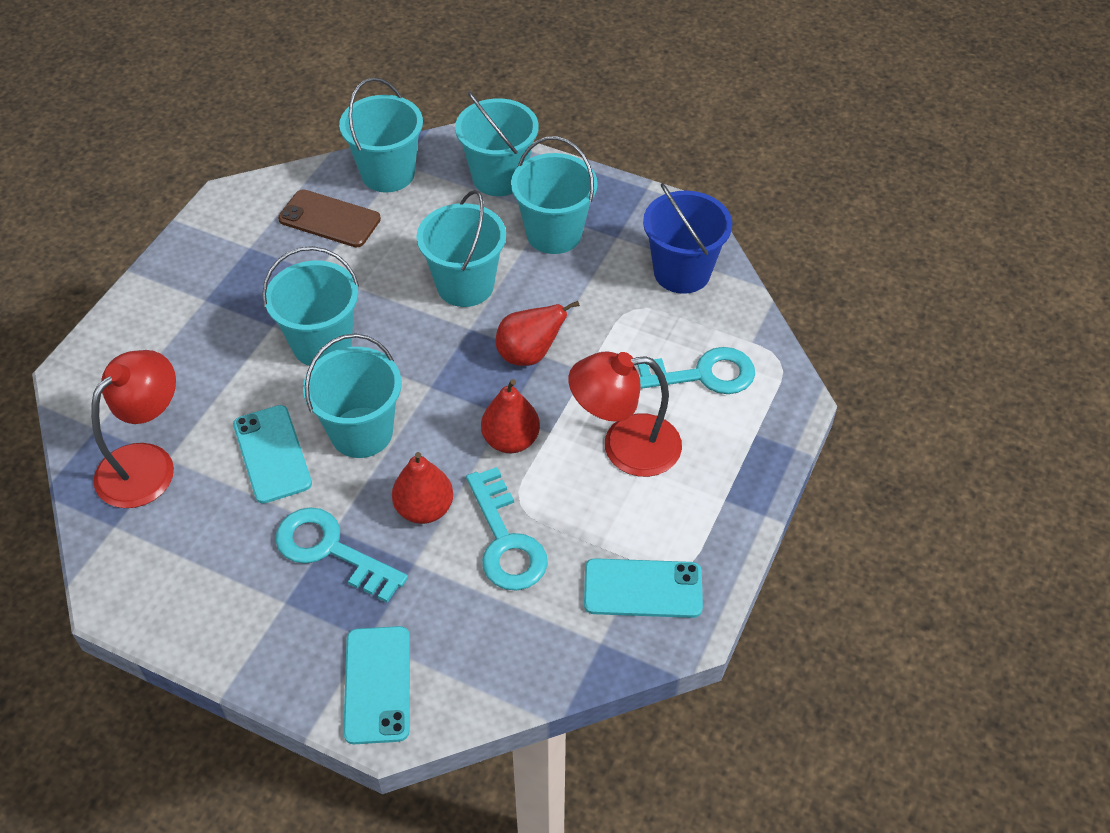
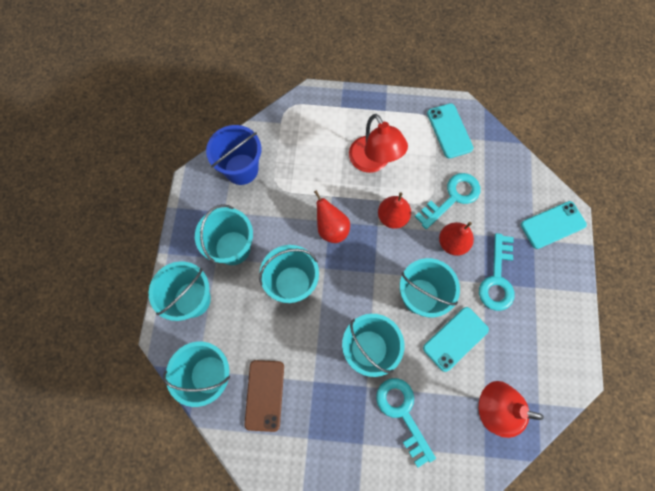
camera: 110 degrees left, 20 degrees up
(699, 375) = (313, 141): turquoise key -> turquoise key (402, 413)

